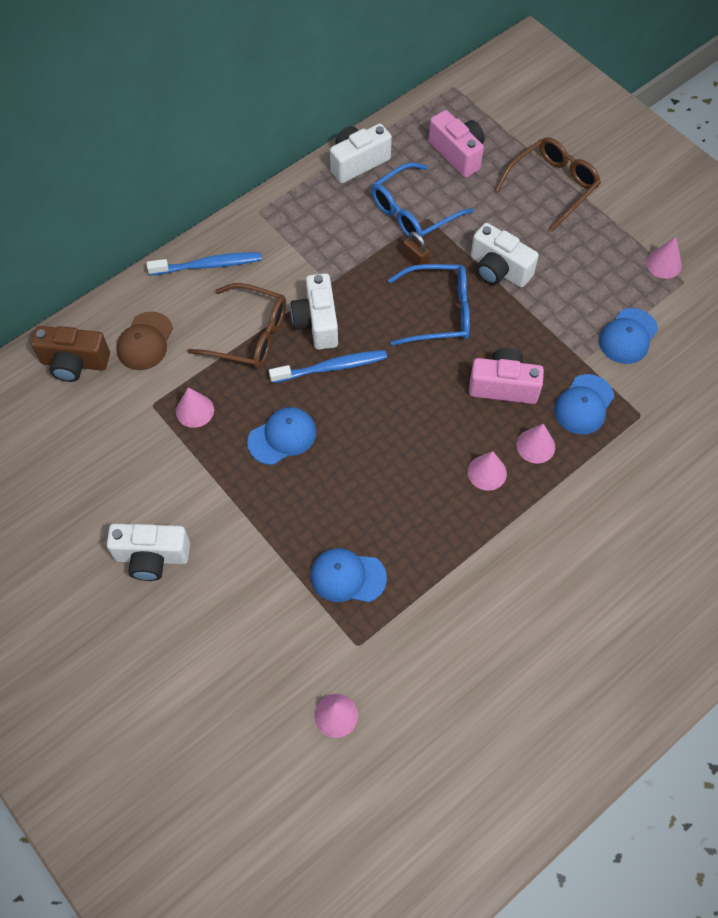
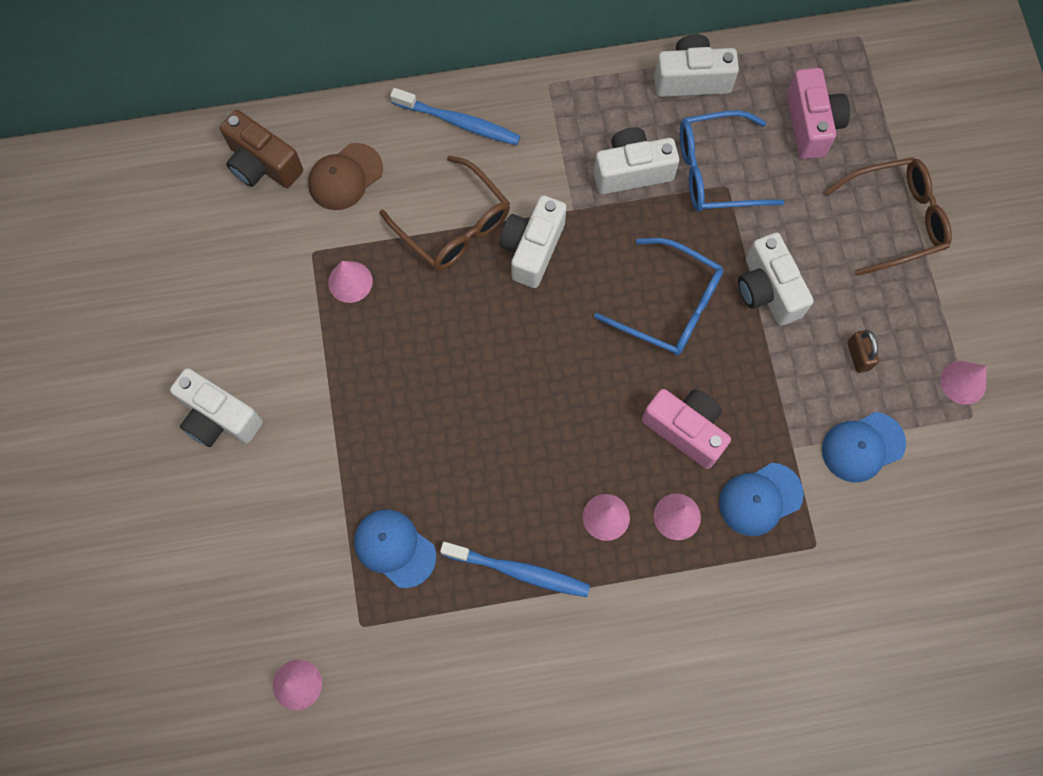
camera: 30 degrees right, 10 degrees up
(282, 437) = (420, 359): blue cap -> none
(331, 367) = (516, 308): blue toothbrush -> blue toothbrush (519, 571)
(355, 239) = (632, 171): none -> white camera
(415, 259) = (682, 230): brown padlock -> brown padlock (858, 356)

